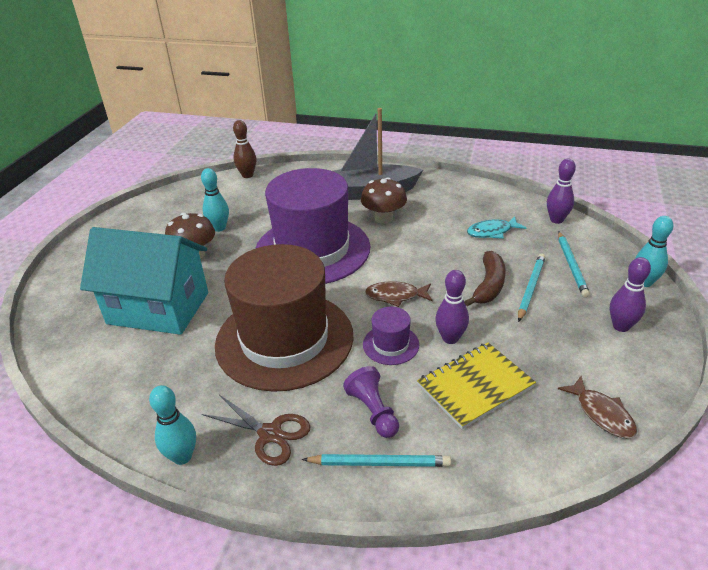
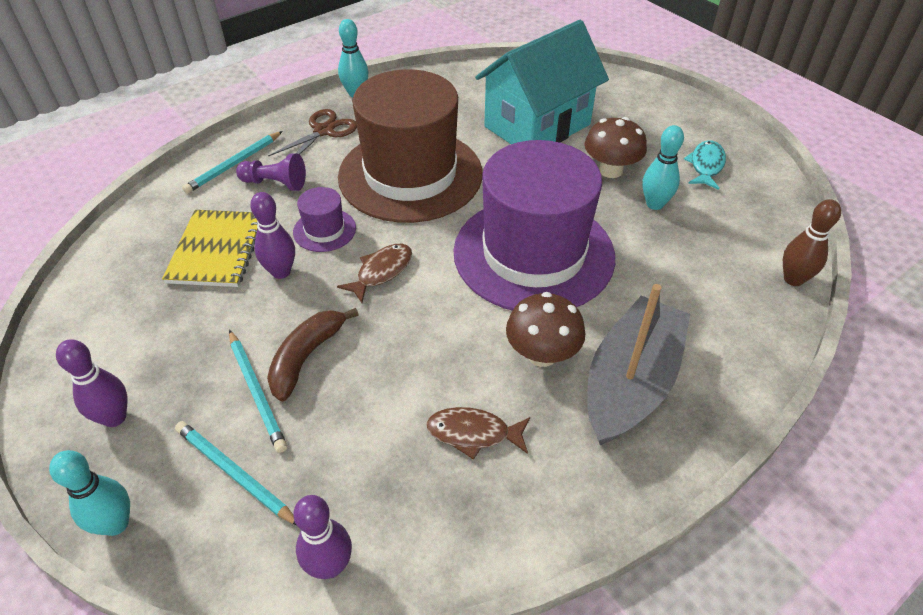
camera: 125 degrees right, 10 degrees up
(270, 434) = (324, 131): brown scissors -> brown scissors turned 150 degrees clockwise
(489, 285) = (306, 357): brown banana -> brown banana turned 60 degrees clockwise
(492, 232) = (391, 449): turquoise fish -> turquoise fish (706, 165)
(601, 413) = (88, 304): brown fish -> brown fish (473, 433)

